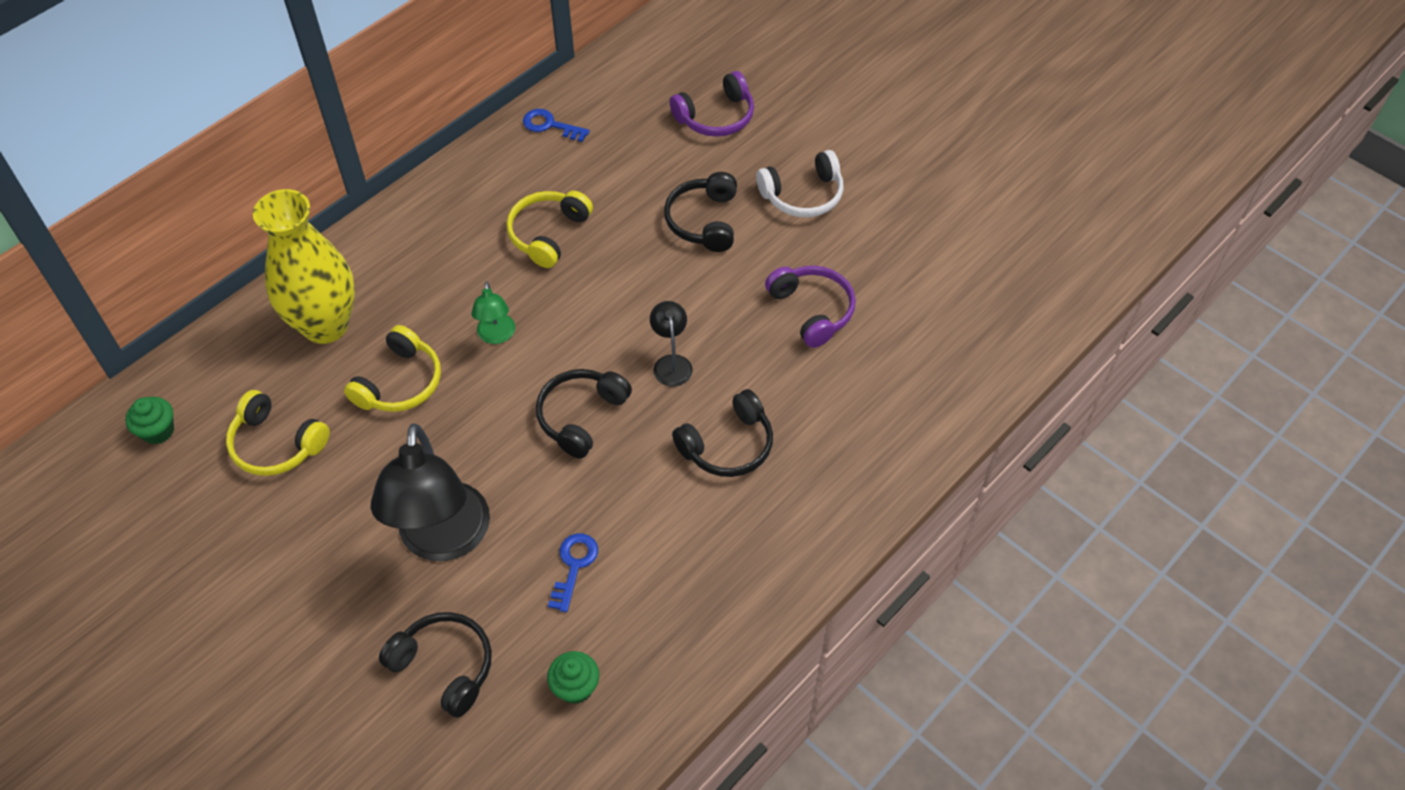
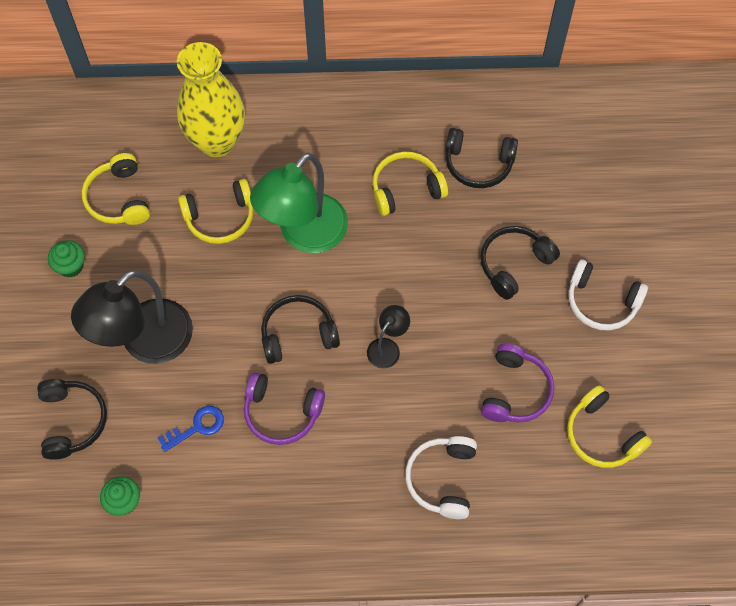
camera: 45 degrees right, 10 degrees up
(158, 431) = (69, 134): green cupcake -> green cupcake (71, 266)
(496, 336) = (304, 234): green lamp -> green lamp, size x2.16
(550, 125) = (488, 108): blue key -> none
(716, 117) = (606, 192): purple headphones -> purple headphones (281, 412)
(727, 445) = (363, 434): black headphones -> black headphones (478, 164)
(831, 422) = (442, 479): none -> white headphones
(913, 287) = (602, 435): none -> yellow headphones

